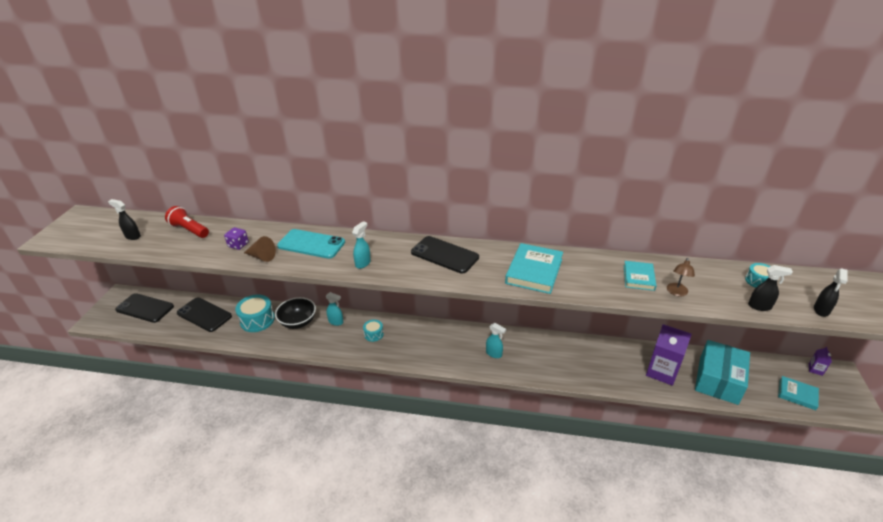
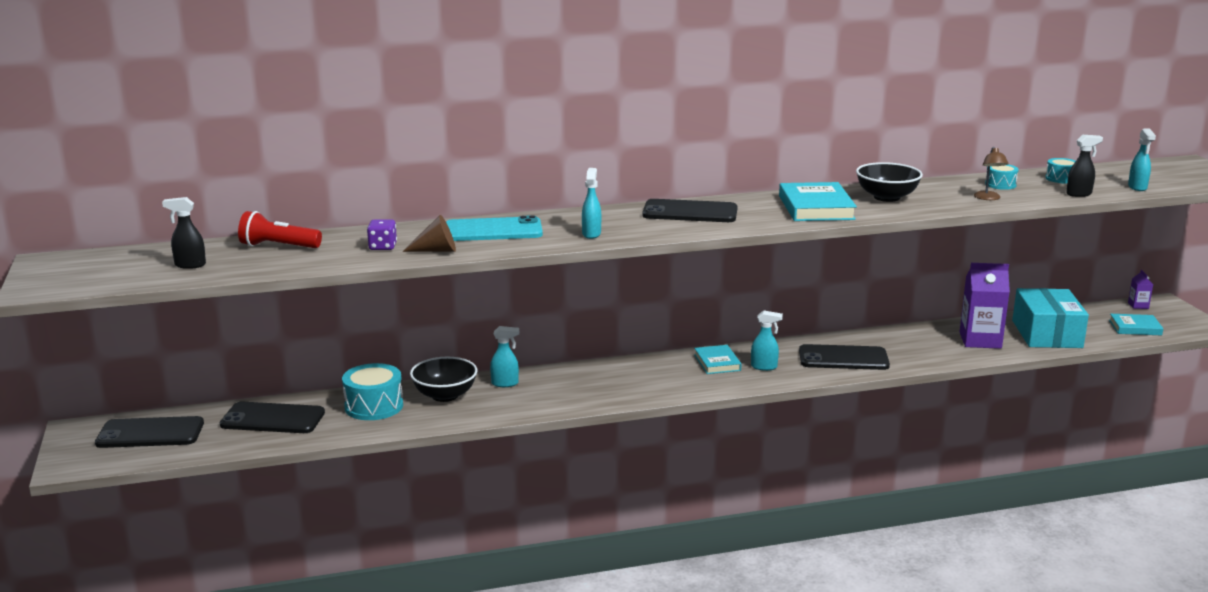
camera: 25 degrees left, 15 degrees down
(373, 334) = (577, 383): turquoise drum -> turquoise drum (1000, 184)
(551, 361) = (843, 358): none -> black phone
(596, 271) = (886, 197): none -> black bowl
(638, 277) = (937, 194): turquoise book -> turquoise book (717, 362)
(821, 310) = (1137, 187): black spray bottle -> turquoise spray bottle

